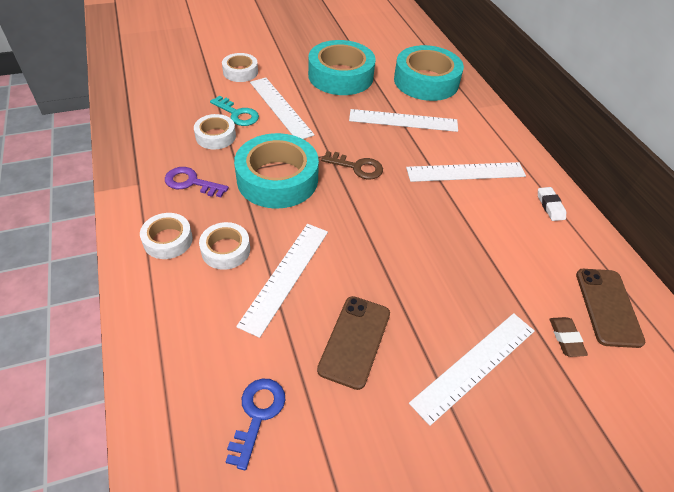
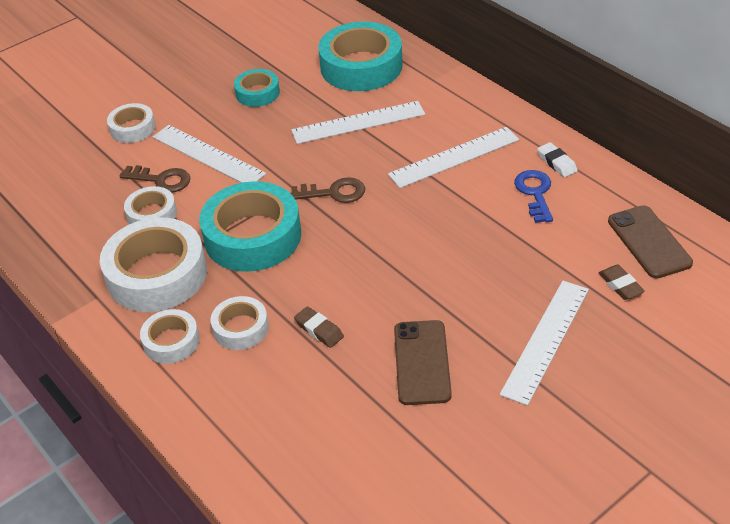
camera: 15 degrees left, 5 degrees down
(191, 182) = (157, 274): purple key -> white tape
(238, 114) = (161, 180): turquoise key -> brown key
(257, 414) = (363, 458): blue key -> blue key (535, 193)
(285, 276) = (319, 330): white ruler -> brown eraser
(340, 76) = (257, 93): turquoise tape -> turquoise tape, size x0.53

